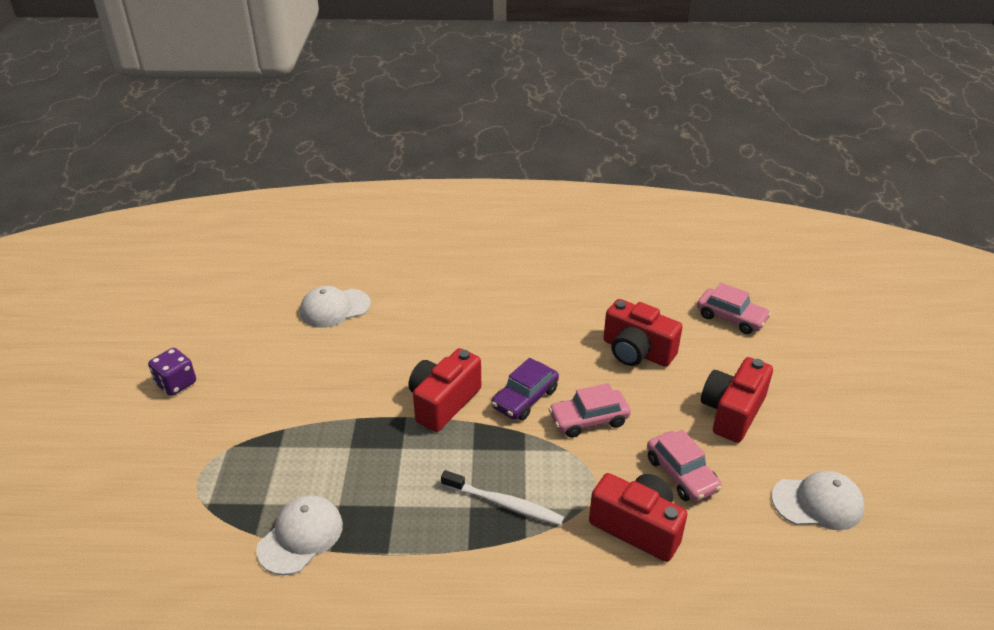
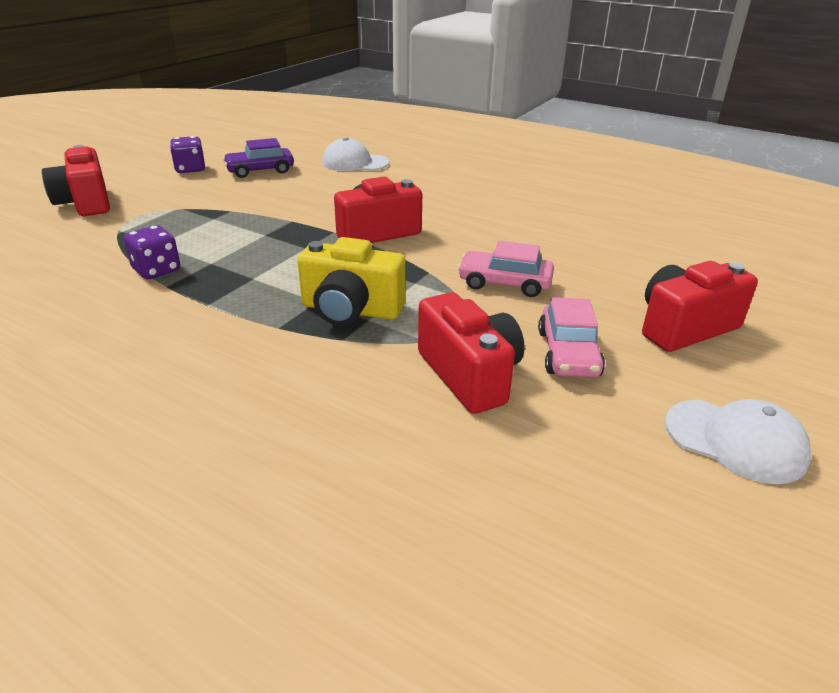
camera: 30 degrees right, 5 degrees down
(300, 536) = (156, 270): white cap -> purple dice
(504, 504) = (351, 310): white toothbrush -> yellow camera
(525, 398) = (455, 251): purple car -> purple car (260, 170)
(637, 351) = (610, 254): red camera -> red camera (85, 203)
(731, 318) = (752, 261): pink car -> none

